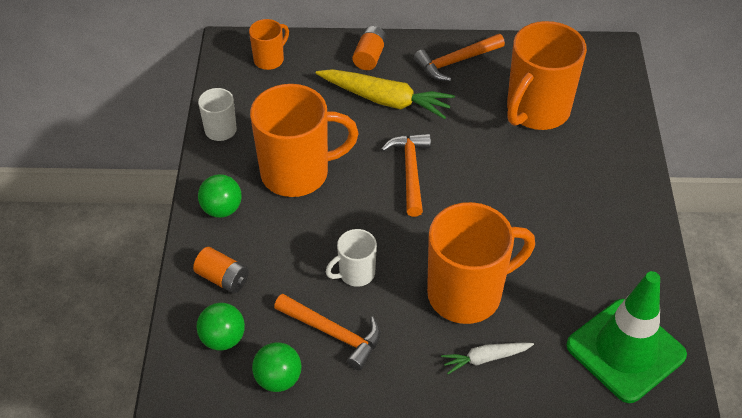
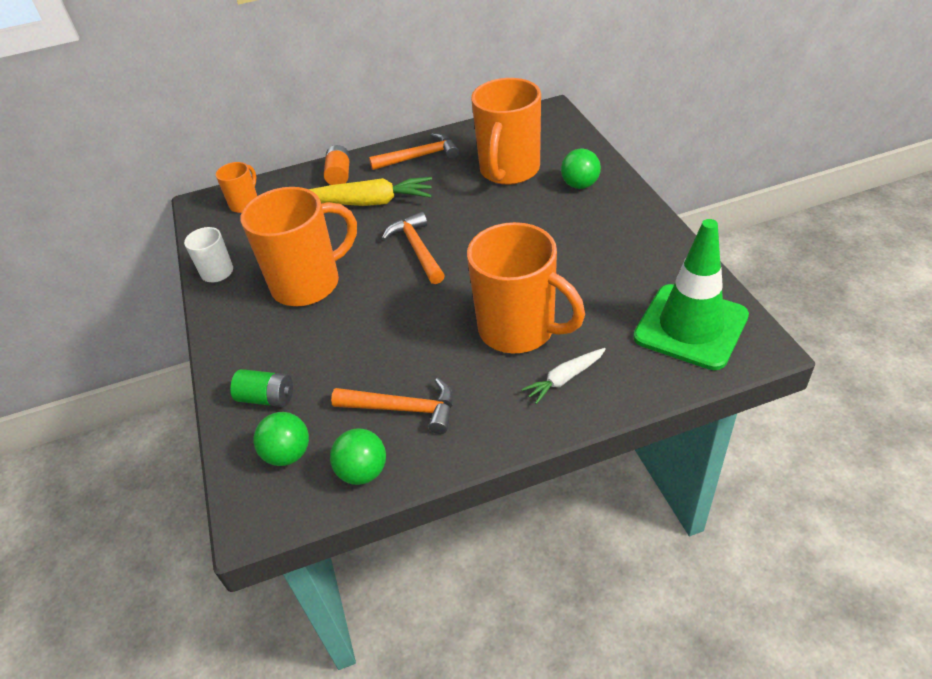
camera: 15 degrees left, 5 degrees down
(222, 209) = (243, 337): green ball -> green ball (580, 185)
(223, 278) = (267, 398): orange battery -> green battery
(355, 273) = (402, 349): white mug -> none
(456, 62) = (419, 157): orange hammer -> orange hammer turned 150 degrees counterclockwise
(467, 294) = (519, 330): orange mug -> orange mug turned 75 degrees clockwise

